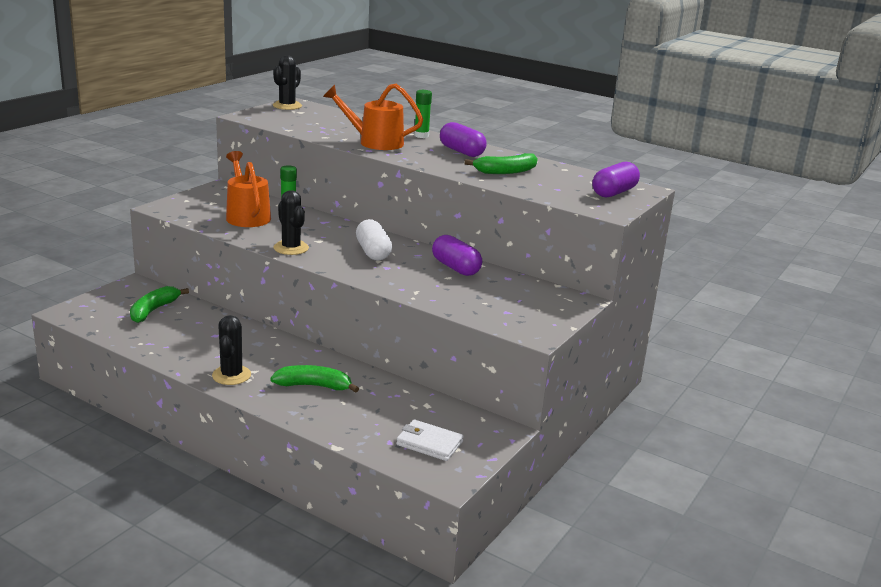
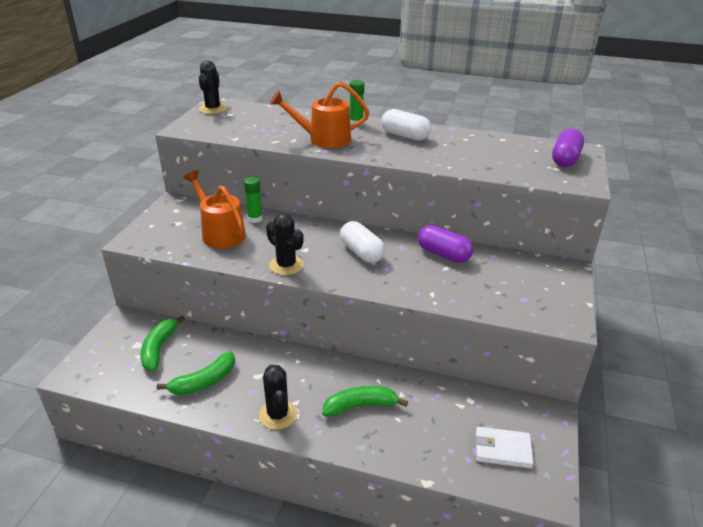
camera: 15 degrees left, 10 degrees up
(461, 152) = (405, 136): purple capsule -> white capsule
(506, 171) = (460, 152): green banana -> green banana (204, 381)

